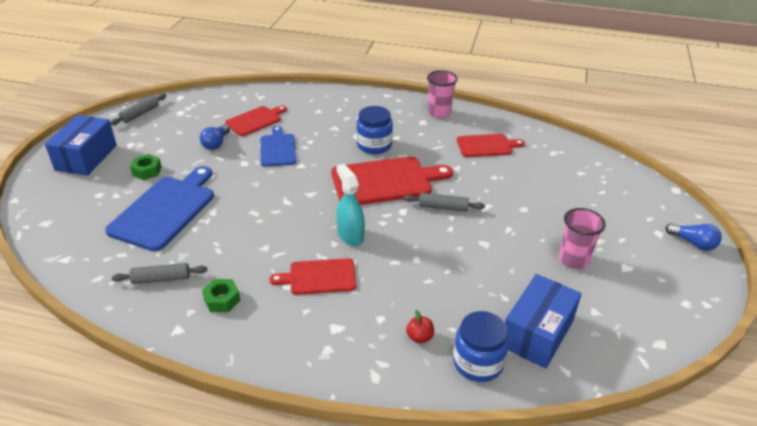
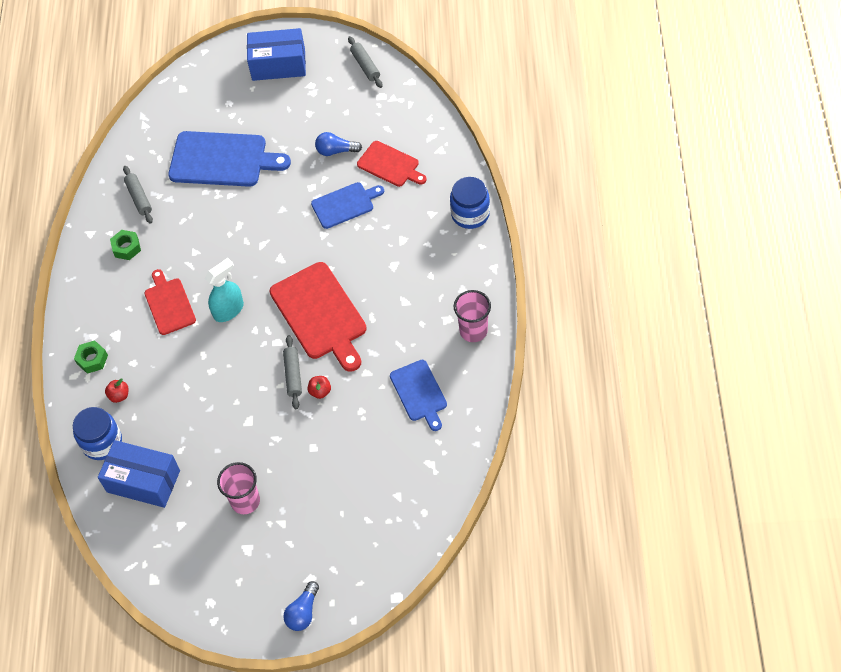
camera: 80 degrees right, 20 degrees up
(140, 114) = (365, 66): grey rolling pin -> grey rolling pin turned 45 degrees clockwise
(147, 171) = (273, 119): green nut -> green nut (92, 359)
(374, 145) = (381, 286): blue jar -> blue jar (470, 214)
(467, 195) = (320, 391): none -> red apple
(486, 146) = (419, 393): red cutting board -> blue cutting board

